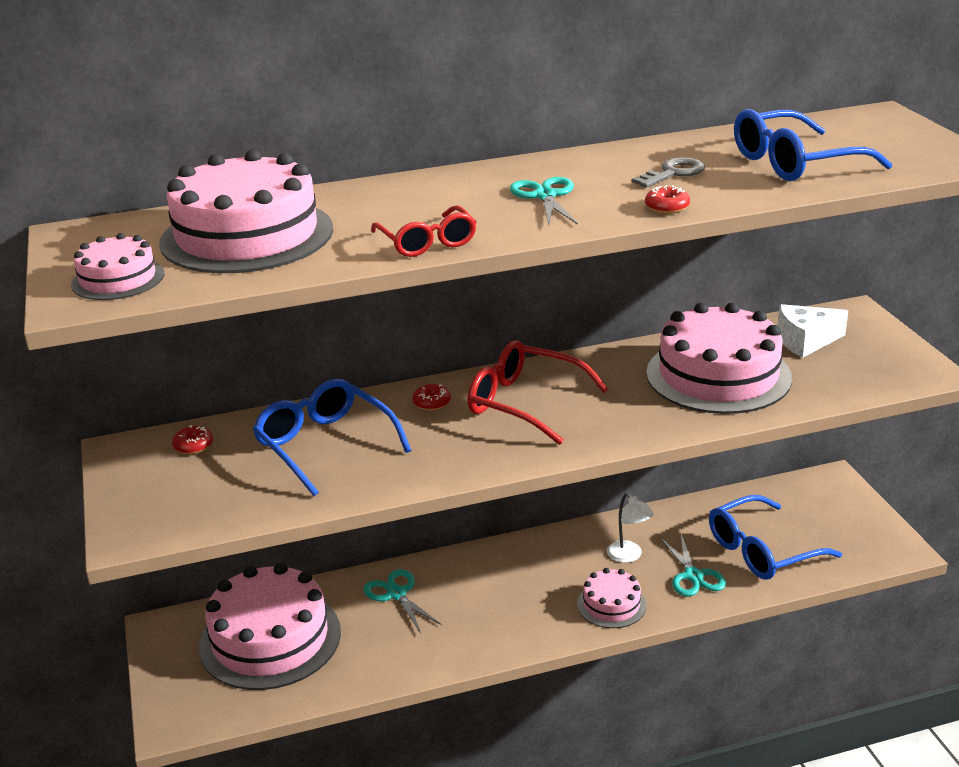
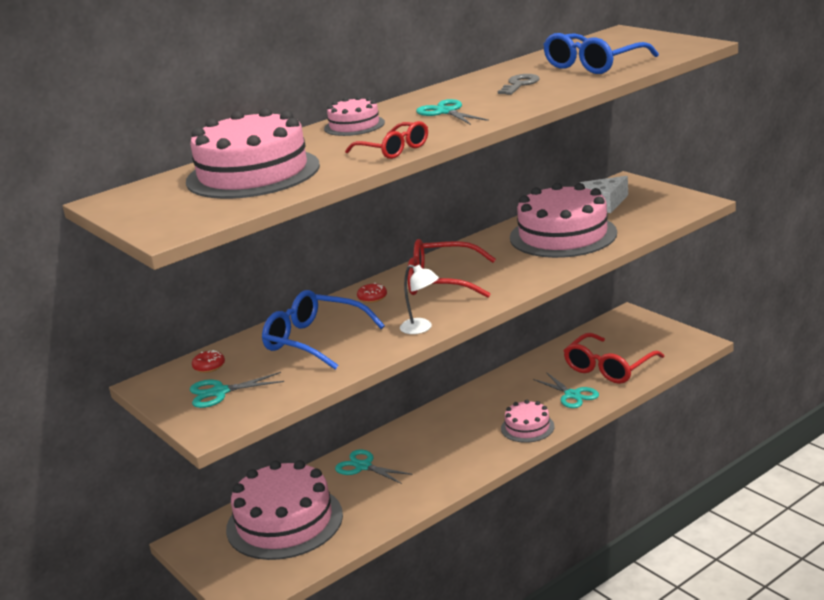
camera: 20 degrees left, 5 degrees down
(118, 279) = (185, 214): pink cake -> pink cake (354, 125)
(176, 486) = (220, 392): none -> turquoise scissors
(629, 556) = (519, 396): white lamp -> white lamp (421, 328)
(667, 207) = (537, 101): red donut -> none
(762, 550) = (608, 368): blue glasses -> red glasses

